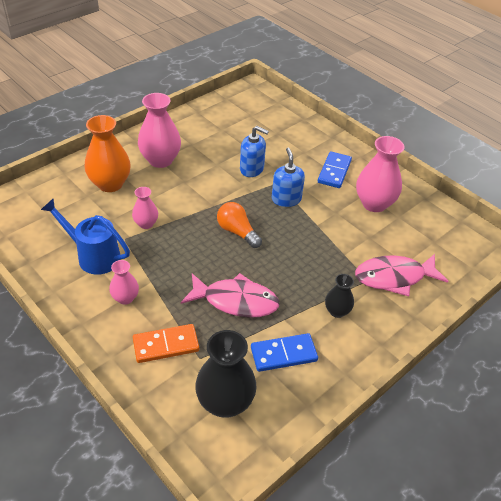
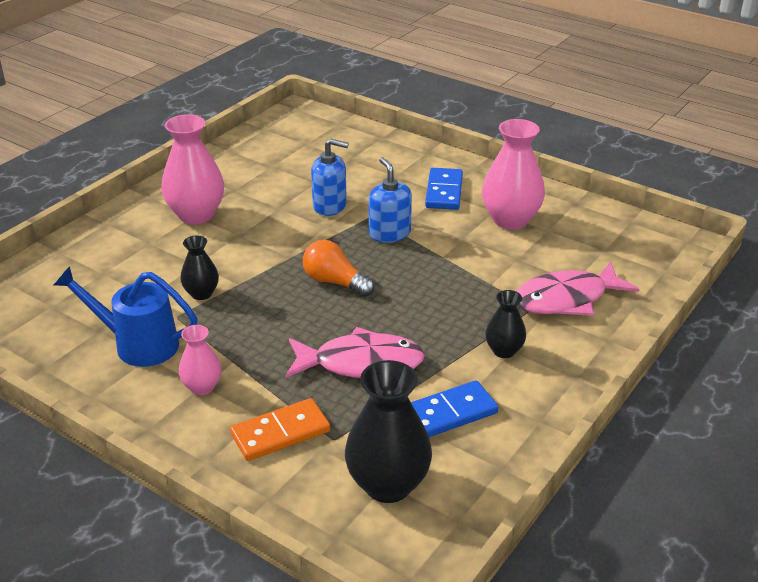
camera: 10 degrees left, 10 degrees down
(110, 184) = (132, 254): orange vase -> none
(146, 224) = (201, 293): pink vase -> black vase

